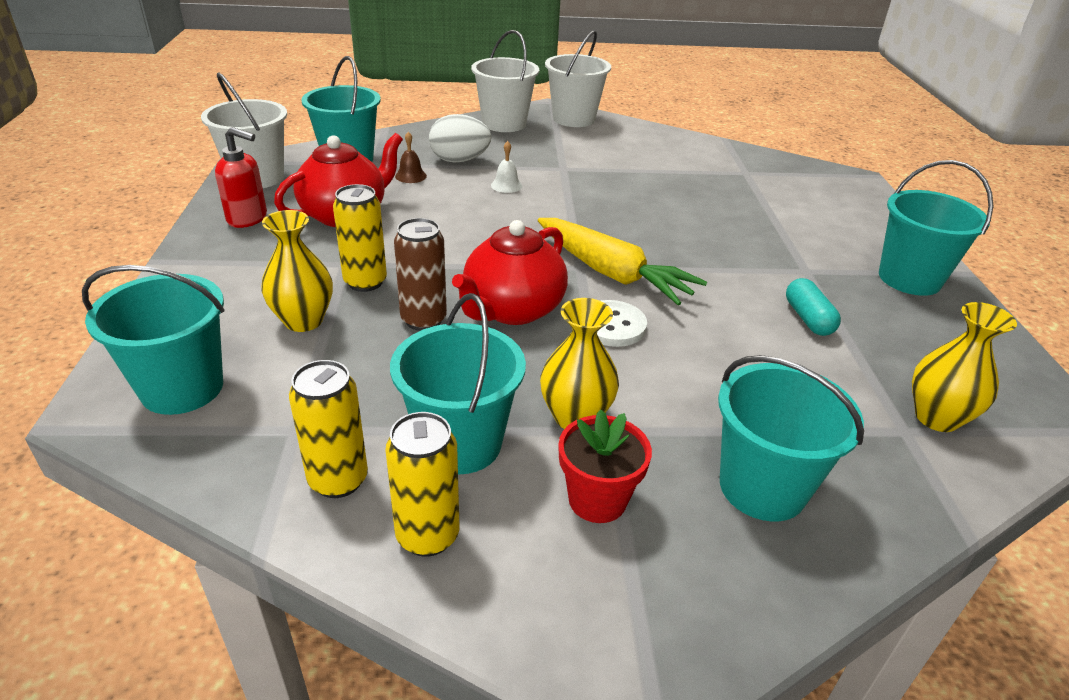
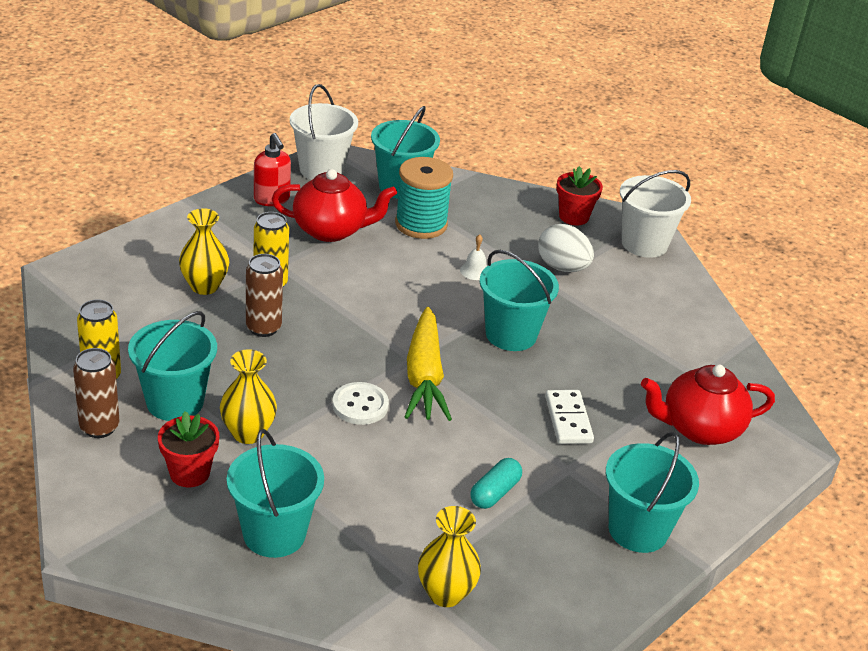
camera: 45 degrees right, 0 degrees up
(182, 388) = (103, 285): turquoise bucket -> turquoise bucket (511, 334)
(411, 176) = (421, 224): brown bell -> turquoise spool
(427, 535) = (99, 427): yellow can -> brown can
(459, 160) = (477, 231): white egg -> white egg (562, 267)
(504, 123) = (573, 217): white bucket -> red flower pot
(512, 310) = (321, 356): red teapot -> red teapot (699, 428)
(743, 240) = (568, 419): none -> white domino

